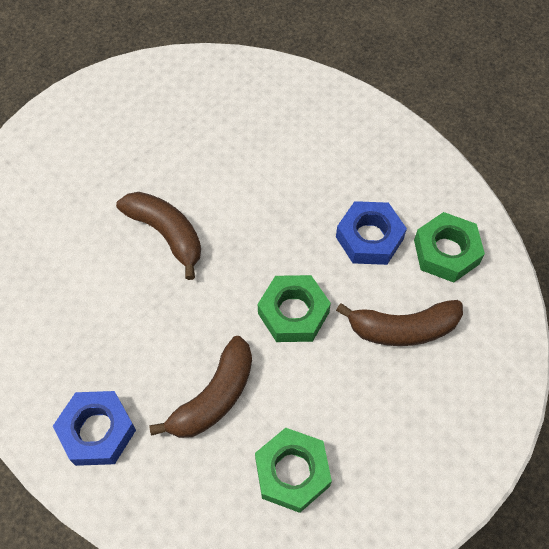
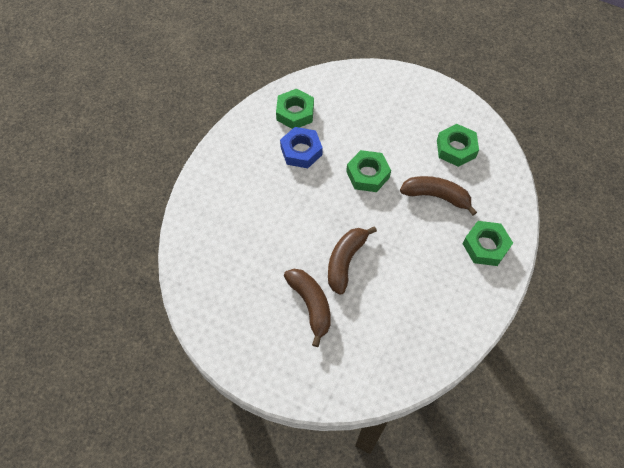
camera: 110 degrees left, 0 degrees up
(97, 431) = (485, 246): blue nut -> green nut
(403, 328) = (353, 122): brown banana -> brown banana (310, 305)

